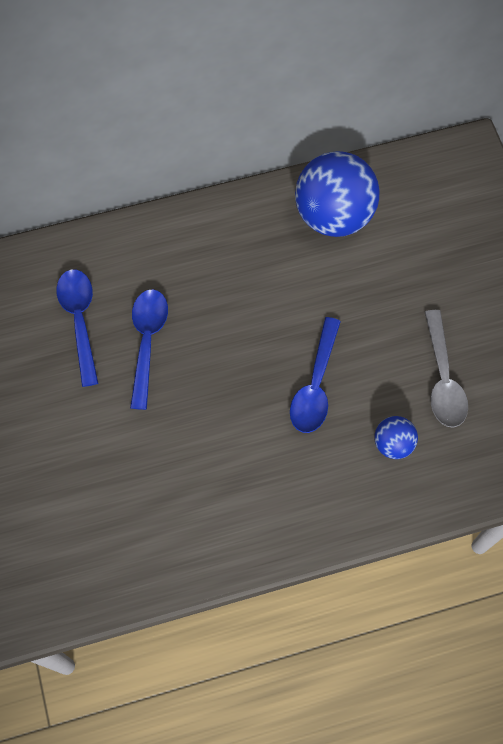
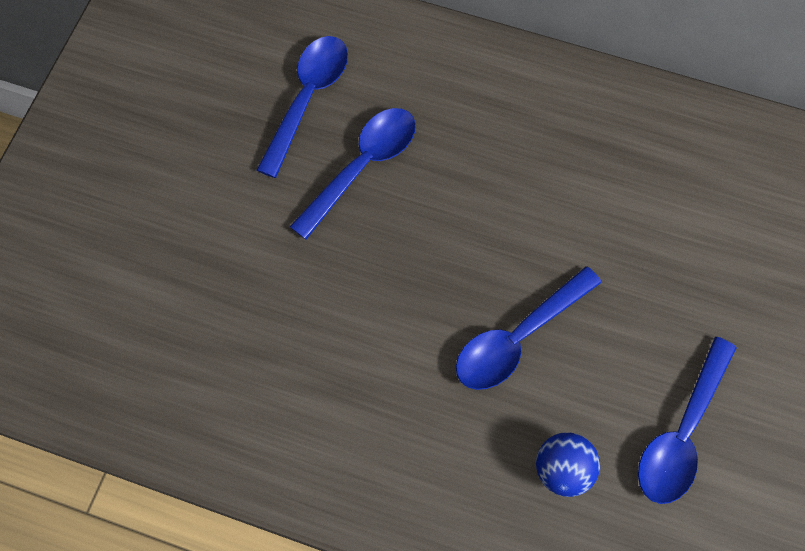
camera: 35 degrees right, 0 degrees up
(334, 215) = (681, 156): blue ball -> none
(443, 379) = (681, 433): grey spoon -> blue spoon

